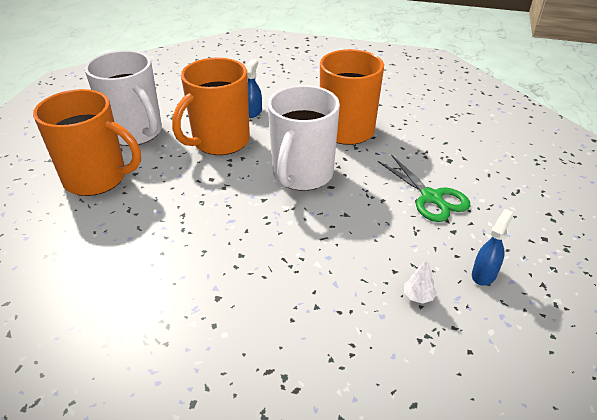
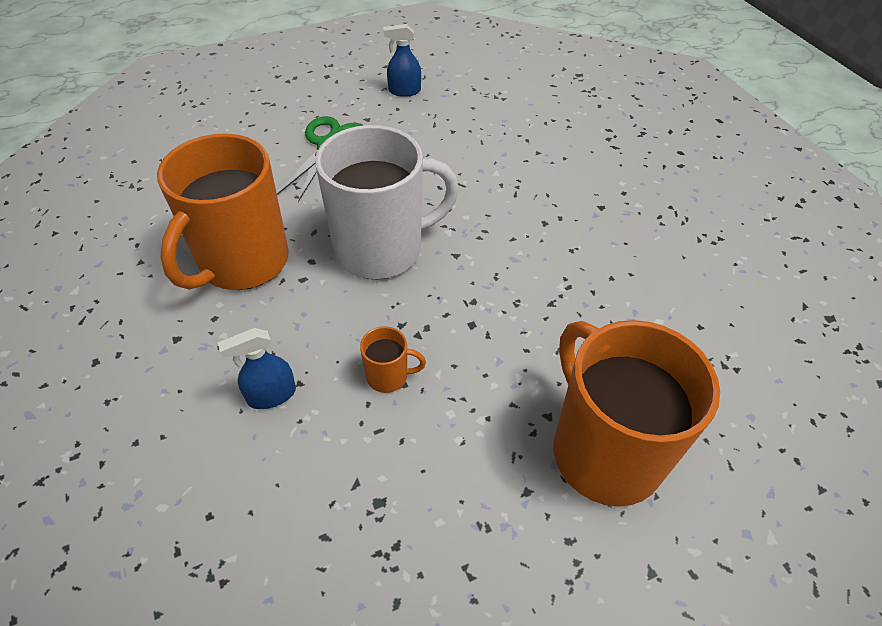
camera: 130 degrees left, 10 degrees up
(135, 133) = (470, 515): white mug -> none
(220, 141) = (388, 376): orange mug -> orange mug, size x0.41
(418, 296) = (465, 111): white tree -> none

